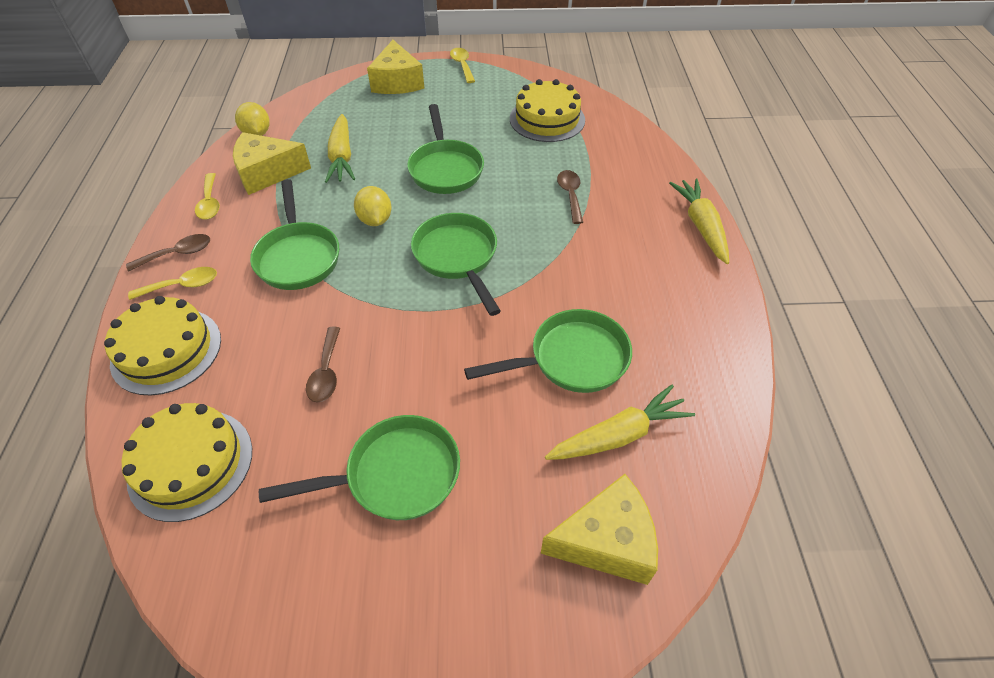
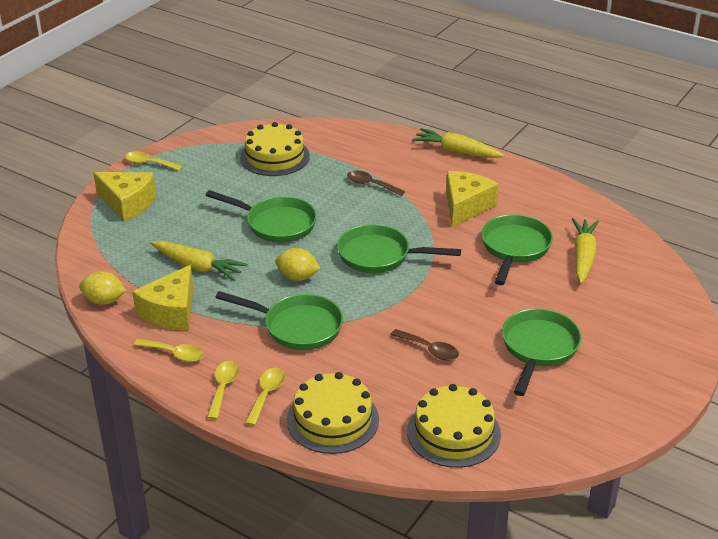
camera: 55 degrees left, 15 degrees down
(178, 254) = (223, 388): brown spoon -> yellow spoon
(606, 541) = (643, 291): yellow cheese -> yellow cheese (466, 206)

